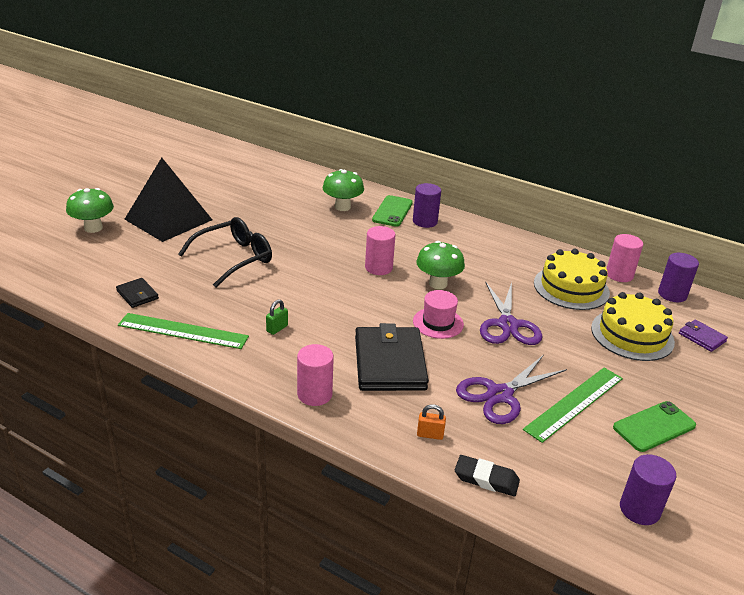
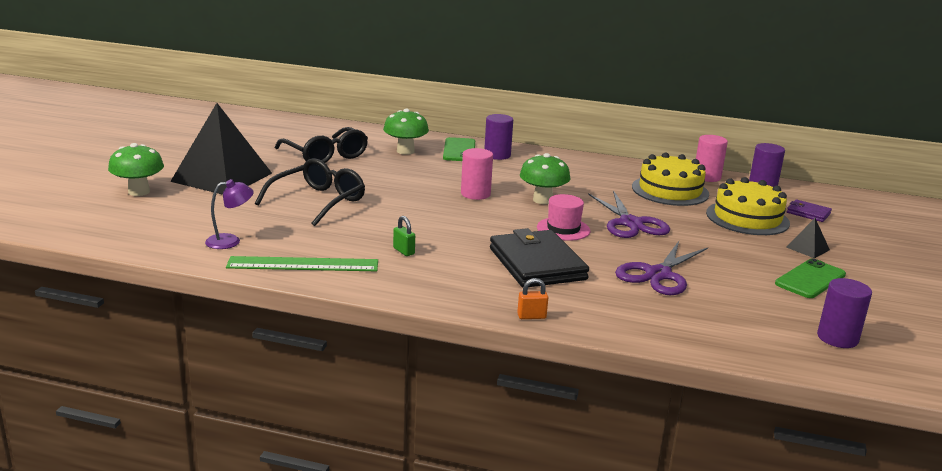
camera: 15 degrees left, 10 degrees down
(137, 295) = (230, 241): black wallet -> purple lamp
(269, 204) = (325, 155): none -> black glasses
(277, 328) = (404, 251): green padlock -> green padlock turned 60 degrees counterclockwise
(314, 394) = (479, 296): pink cylinder -> none
(430, 435) = (613, 312): orange padlock -> orange padlock (531, 316)
(486, 479) = (688, 336): black eraser -> none
(574, 403) = (730, 272): green ruler -> none
(674, 385) = (807, 248): none -> black pyramid

